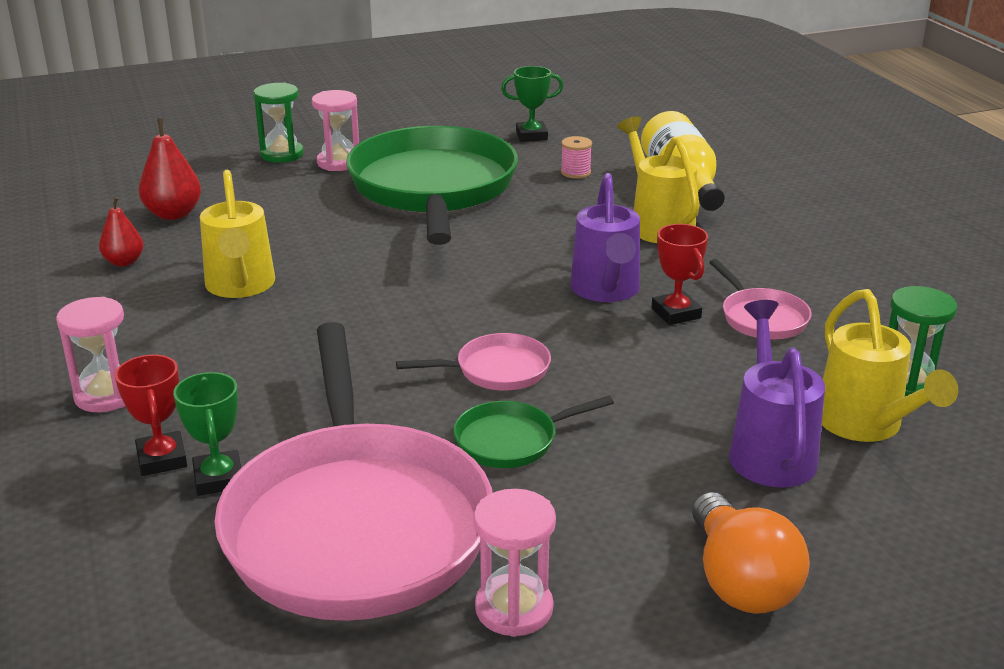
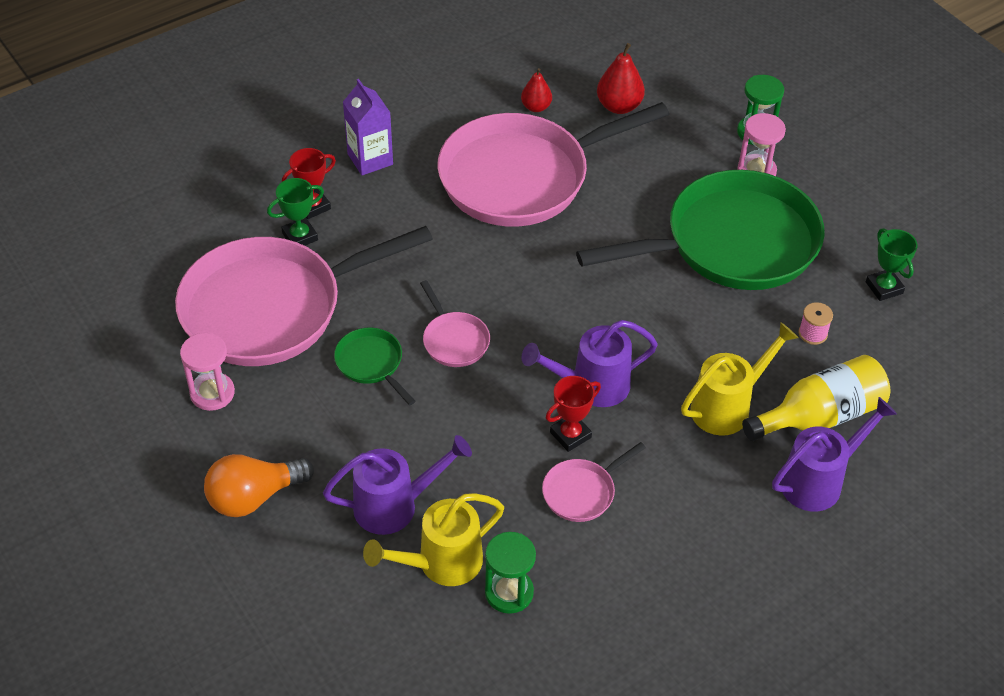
camera: 75 degrees right, 20 degrees up
(106, 395) = (370, 159): pink hourglass -> purple carton
(240, 286) = (523, 177): yellow watering can -> pink pan
(761, 198) = (819, 481): none -> purple watering can

